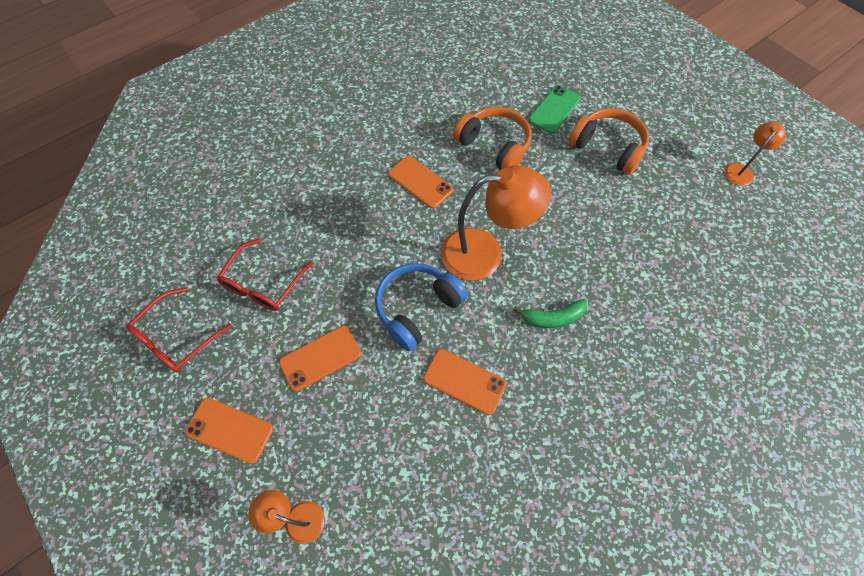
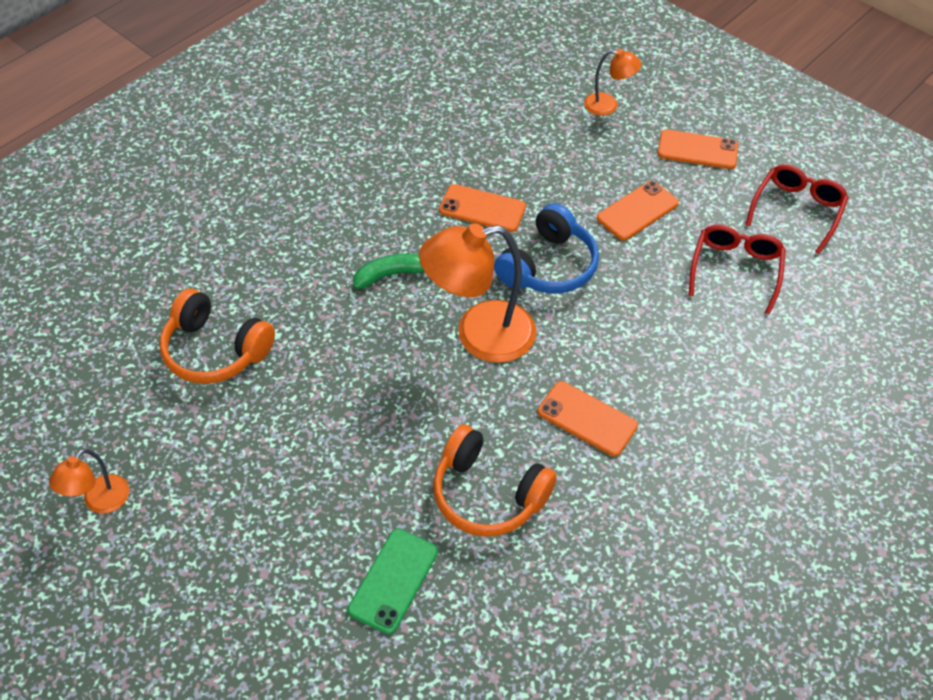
camera: 170 degrees right, 10 degrees down
(607, 147) = (306, 515): orange headphones -> orange headphones (215, 350)

